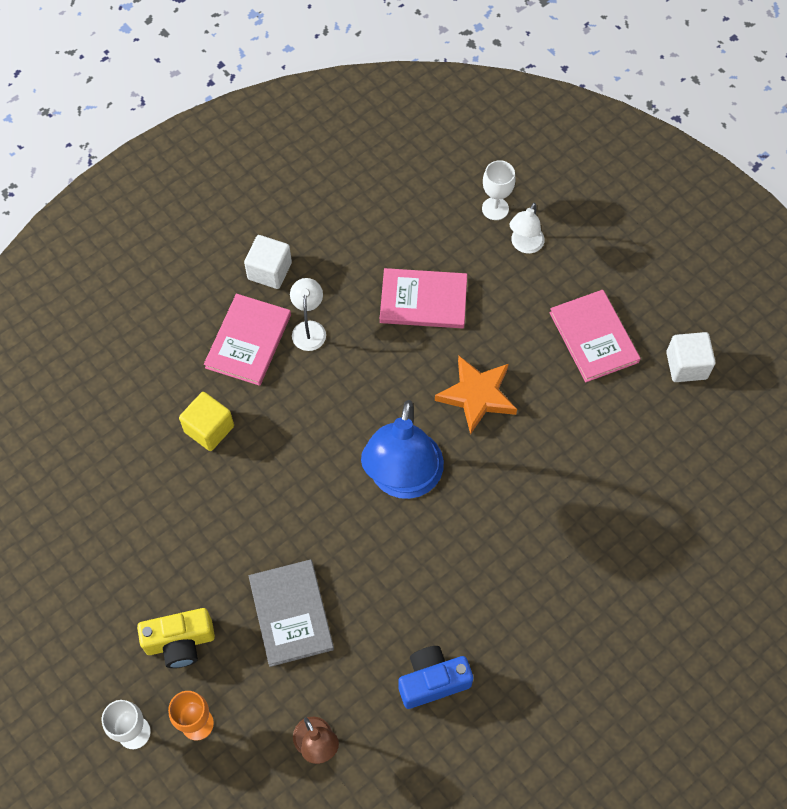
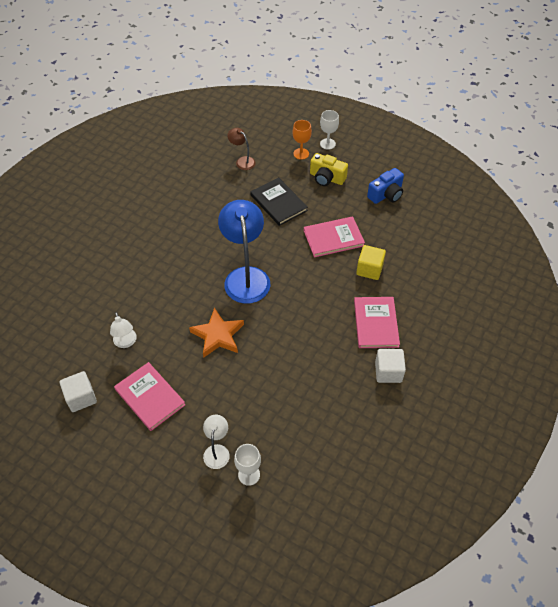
camera: 160 degrees right, 10 degrees down
(180, 642) = (326, 178): yellow camera -> yellow camera turned 120 degrees counterclockwise
(291, 613) = (278, 203): grey book -> black book
(309, 329) = (342, 343): white lamp -> white lamp (126, 342)
(423, 300) = (275, 385): pink book -> pink book (333, 238)
(432, 681) = (196, 197): blue camera -> blue camera (386, 194)

